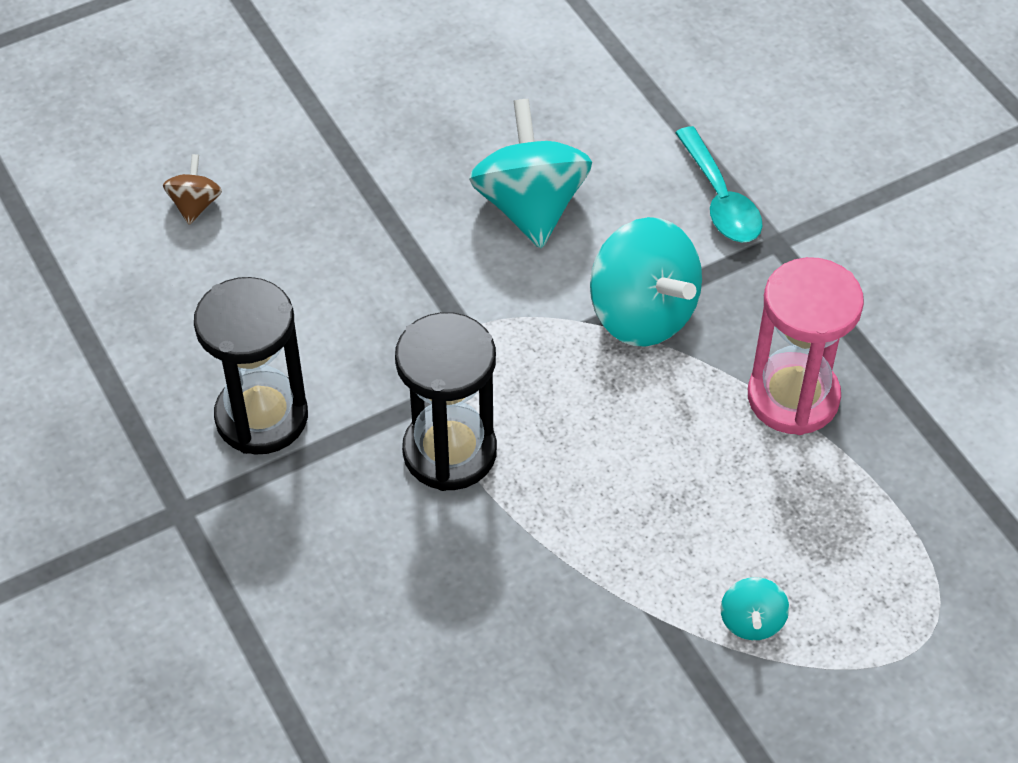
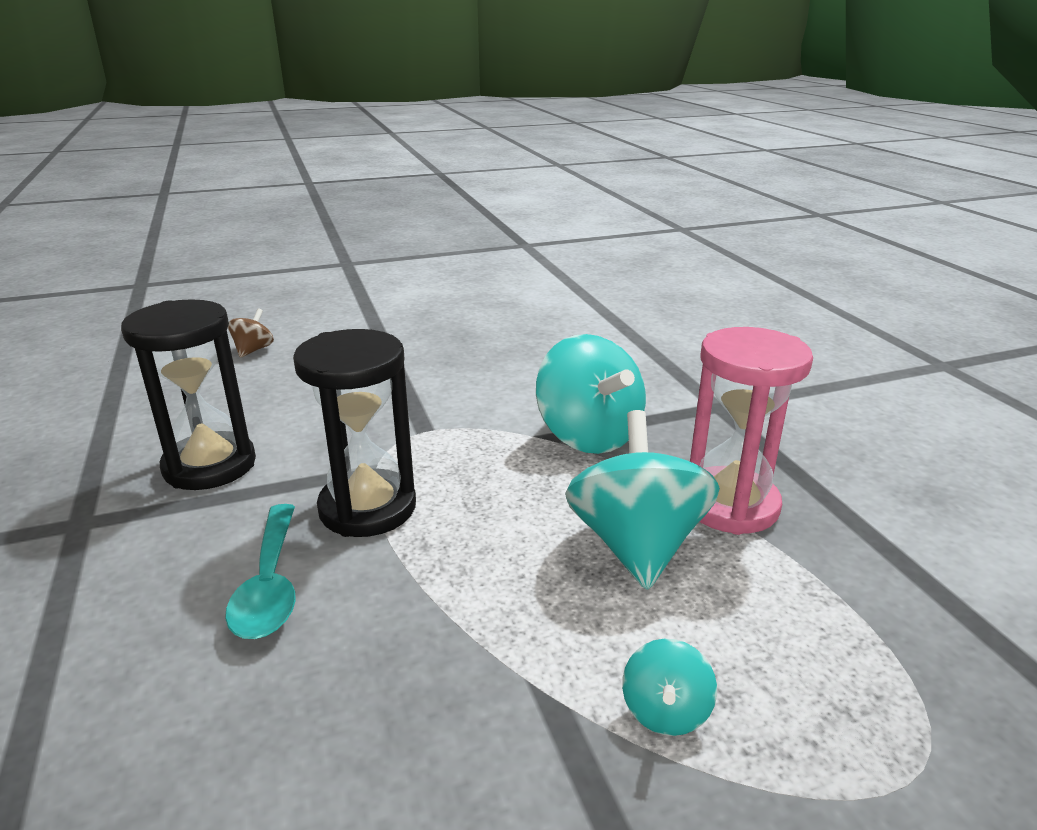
camera: 10 degrees right, 25 degrees down
(530, 206) = (511, 371): turquoise spinning top -> turquoise spinning top (636, 545)
(720, 199) = (671, 380): turquoise spoon -> turquoise spoon (270, 585)

